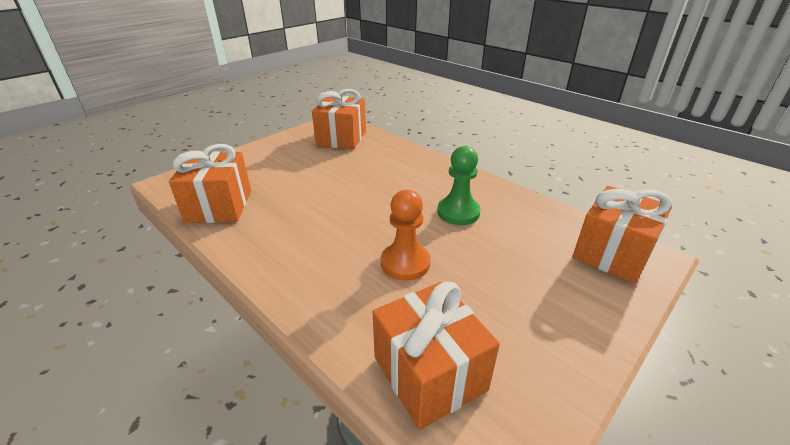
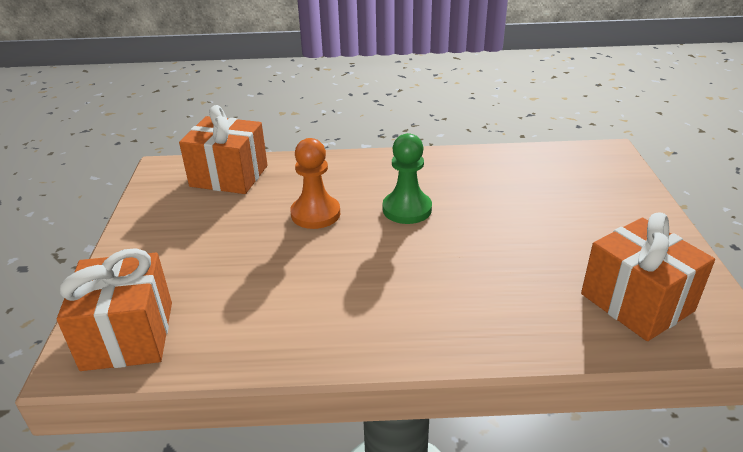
camera: 135 degrees right, 0 degrees up
(219, 206) = (525, 164): orange gift -> none
(458, 212) = (329, 285): green pawn -> green pawn (407, 209)

